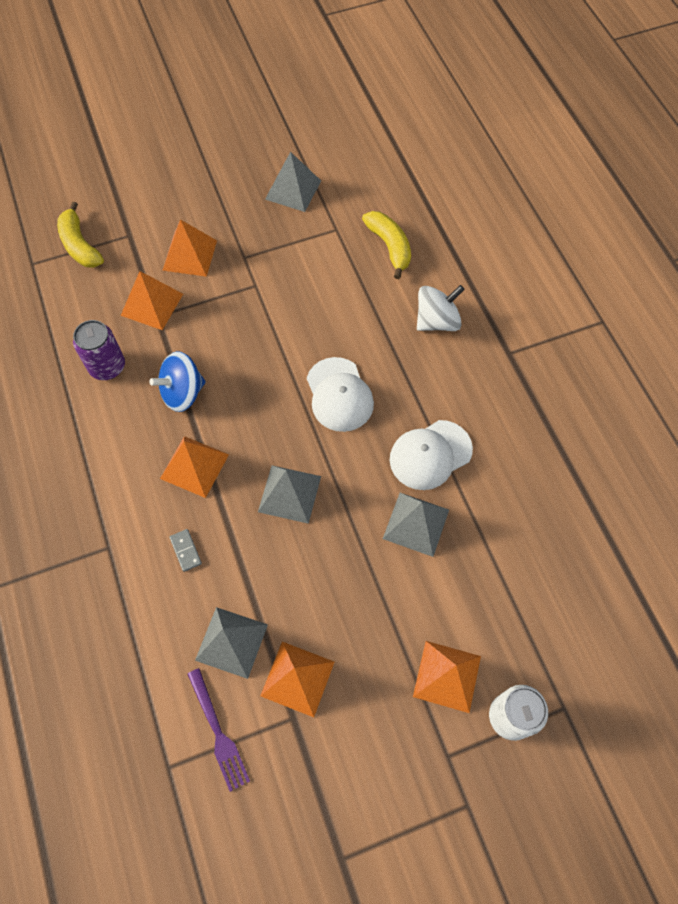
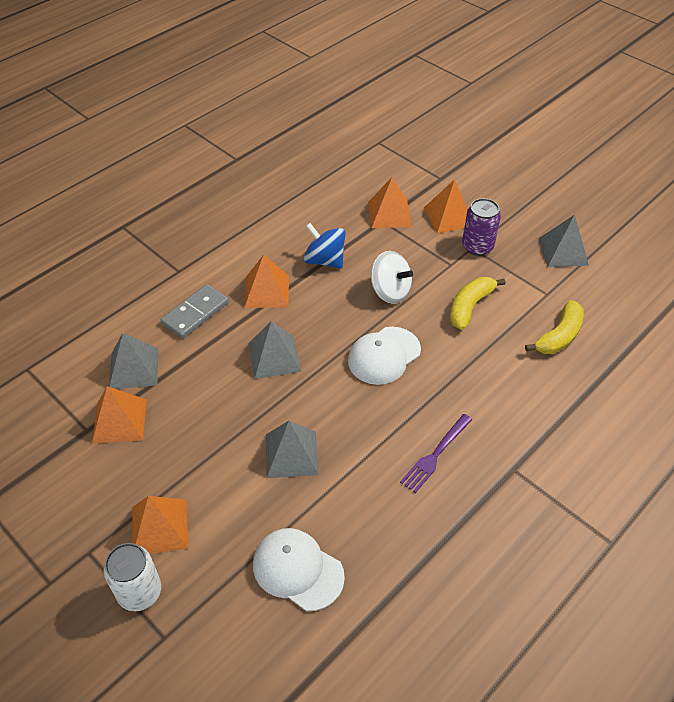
camera: 65 degrees right, 15 degrees down
(80, 245) = (411, 158): yellow banana -> yellow banana (470, 306)
(107, 366) = (320, 212): purple can -> purple can (477, 246)
(186, 550) = (195, 313): grey domino -> grey domino, size x1.95
(218, 732) = (61, 387): purple fork -> purple fork (435, 455)
(430, 455) = (364, 441): white cap -> white cap (297, 570)
(437, 321) = (506, 399): white spinning top -> white spinning top (390, 291)

